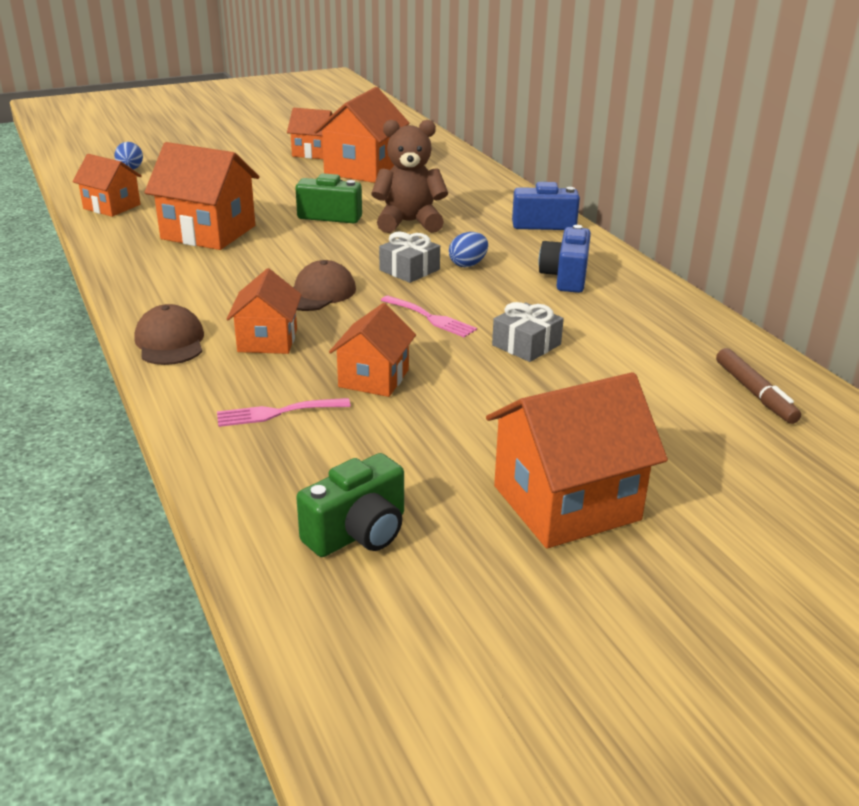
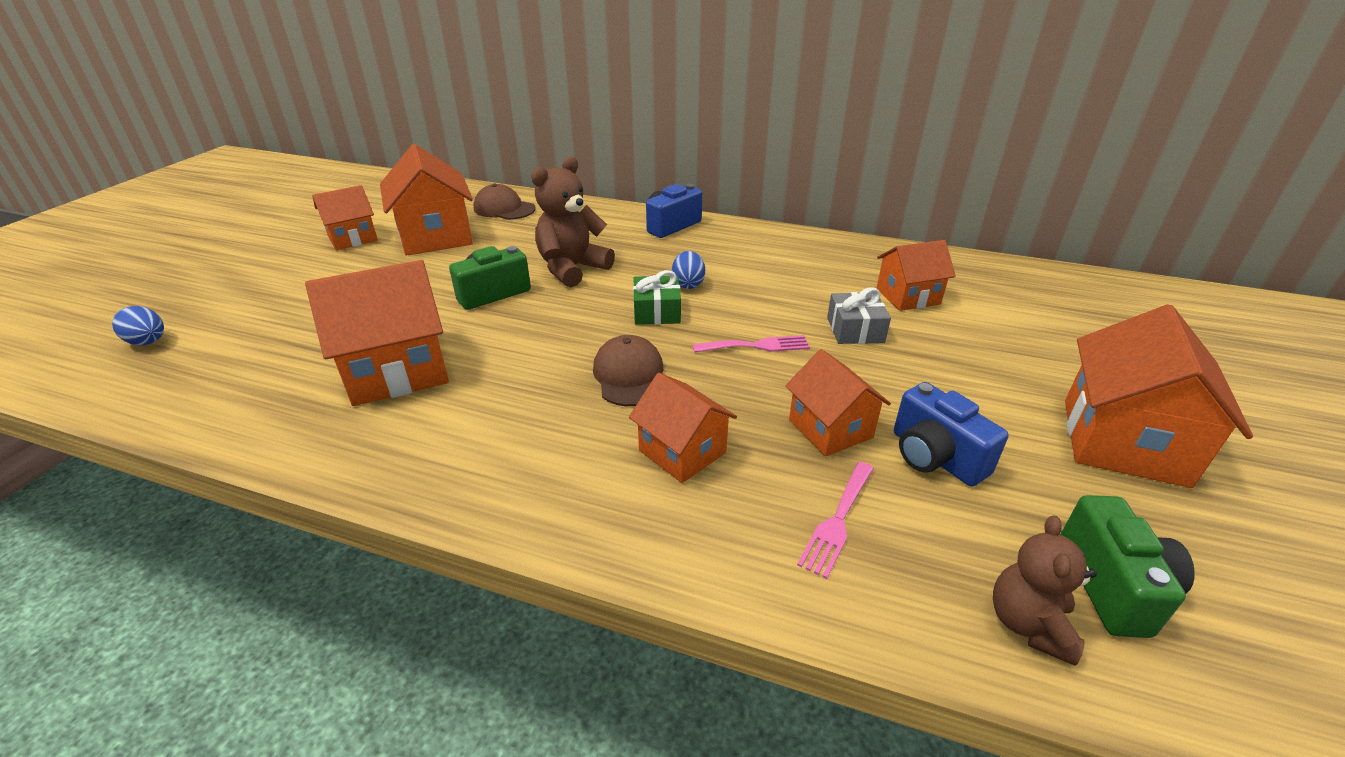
camera: 45 degrees left, 5 degrees up
(112, 206) = (208, 399): orange house -> orange house (908, 296)
(170, 342) = (598, 520): brown cap -> brown cap (504, 209)
(271, 507) = (1028, 624): none -> brown teddy bear
(409, 270) = (657, 311): grey gift -> green gift
(565, 277) = (768, 261): blue camera -> blue camera (935, 457)
(754, 393) = (1017, 289): brown marker -> none

